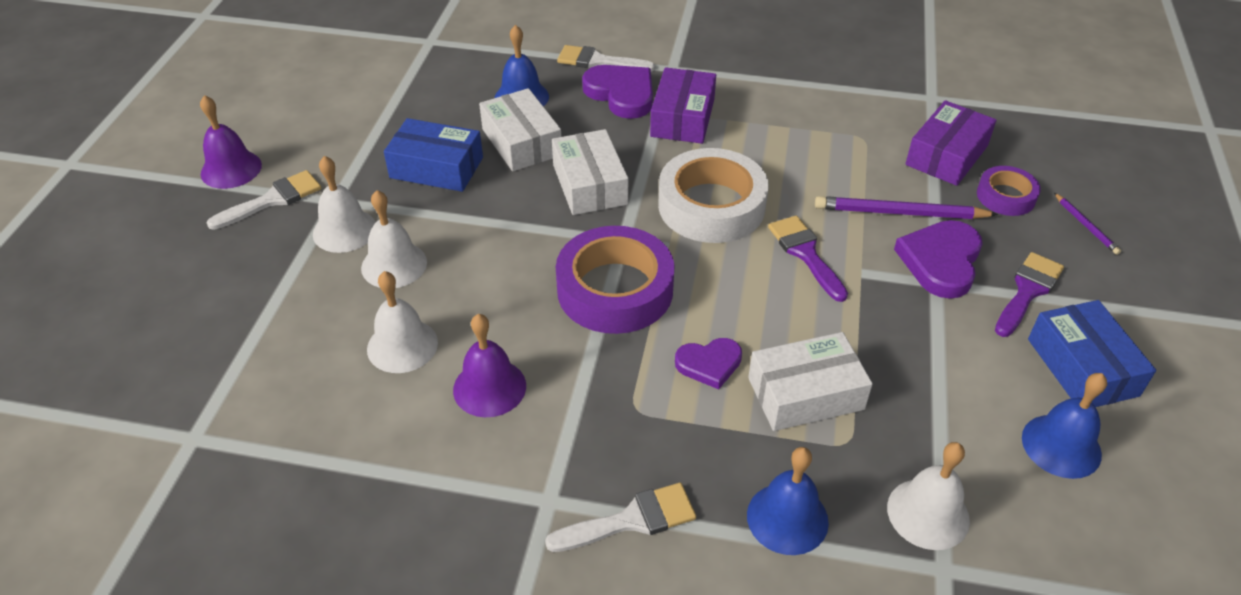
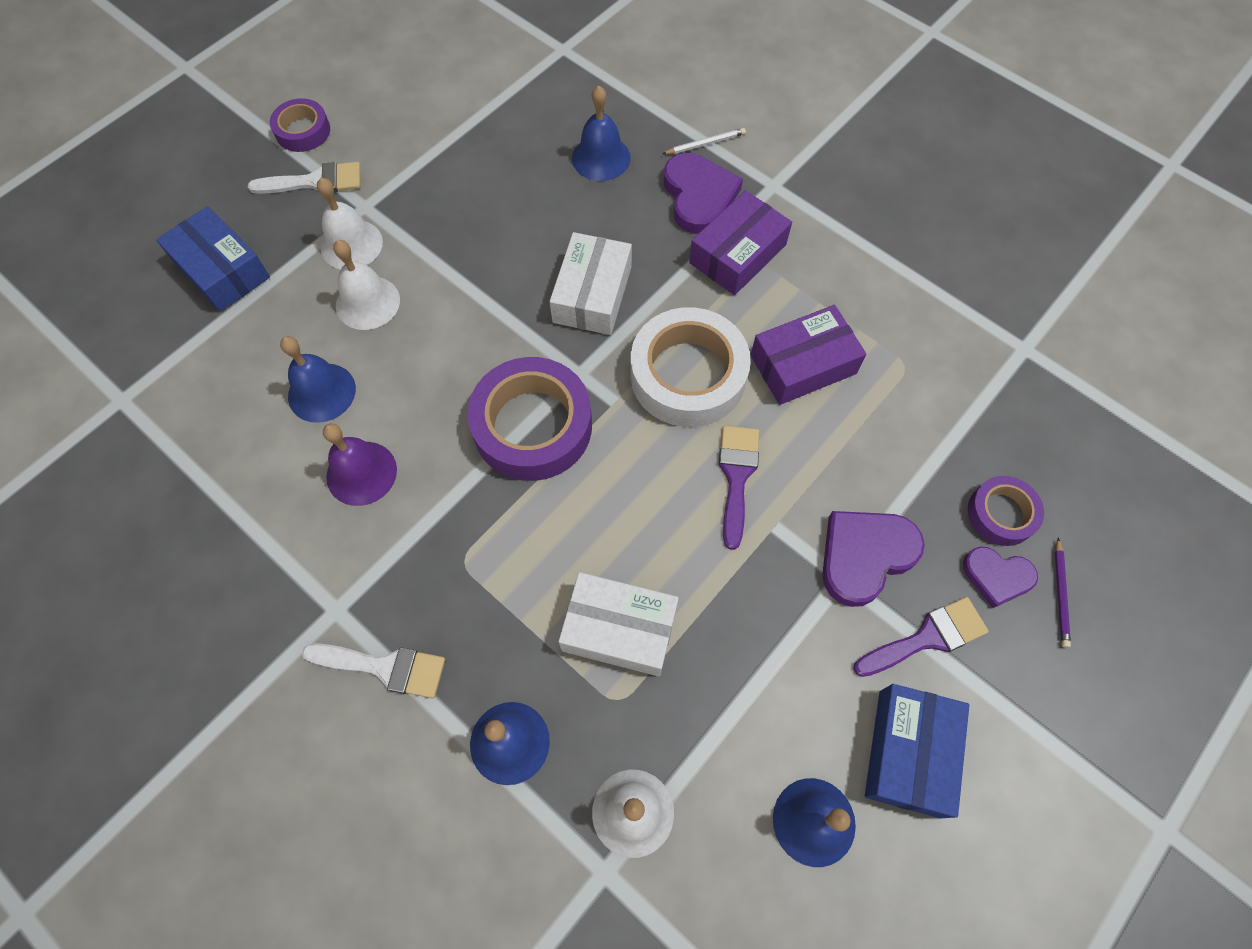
camera: 30 degrees right, 20 degrees up
(231, 169) = (303, 131): purple bell -> purple tape
(402, 345) = (321, 392): white bell -> blue bell
(436, 167) = (470, 209): blue box -> blue box (222, 270)
(521, 142) = (564, 214): white box -> none
(598, 61) = (705, 144): white brush -> white pencil
(709, 364) = (557, 550): purple heart -> purple heart (997, 576)
(900, 213) = (870, 477): purple pencil -> none
(946, 155) = (979, 430): purple box -> purple box (803, 364)

